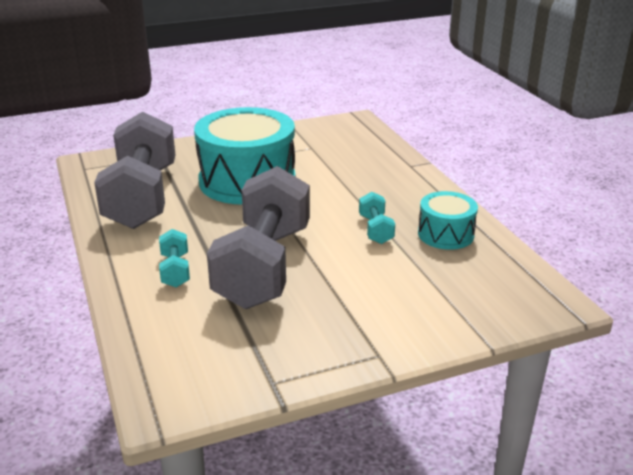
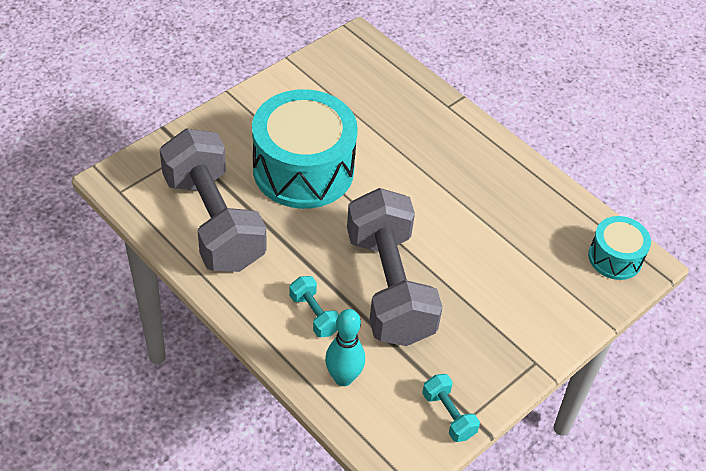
camera: 25 degrees left, 20 degrees up
(163, 321) = (343, 378): none -> turquoise bowling pin
(375, 229) = (461, 211): turquoise dumbbell -> turquoise dumbbell (448, 415)
(446, 234) = (523, 201): turquoise drum -> turquoise drum (615, 258)

